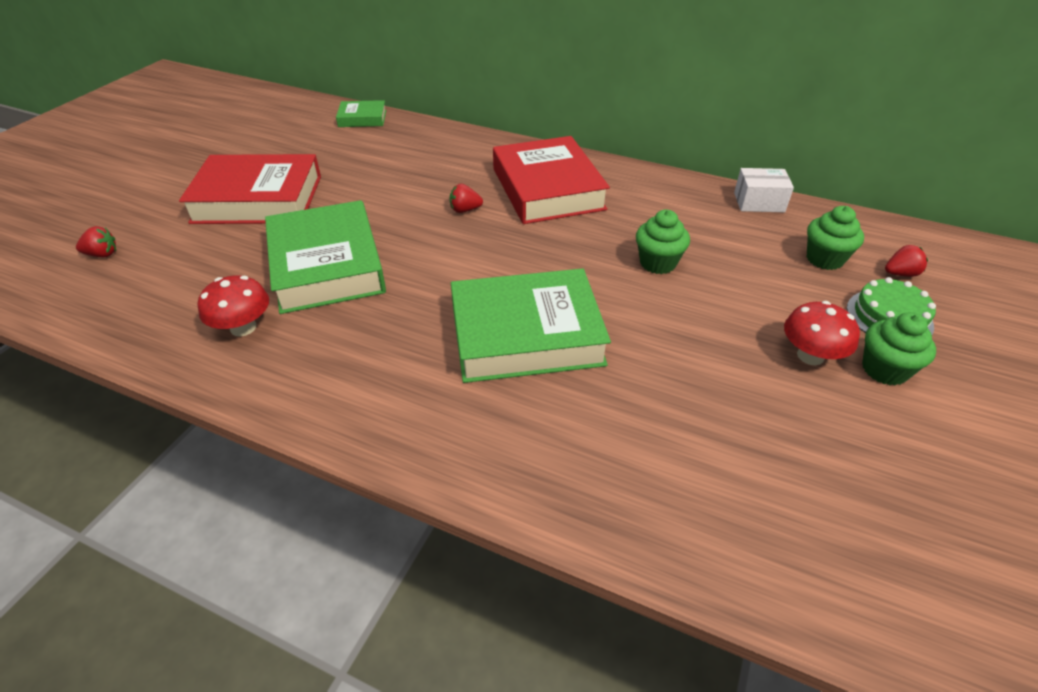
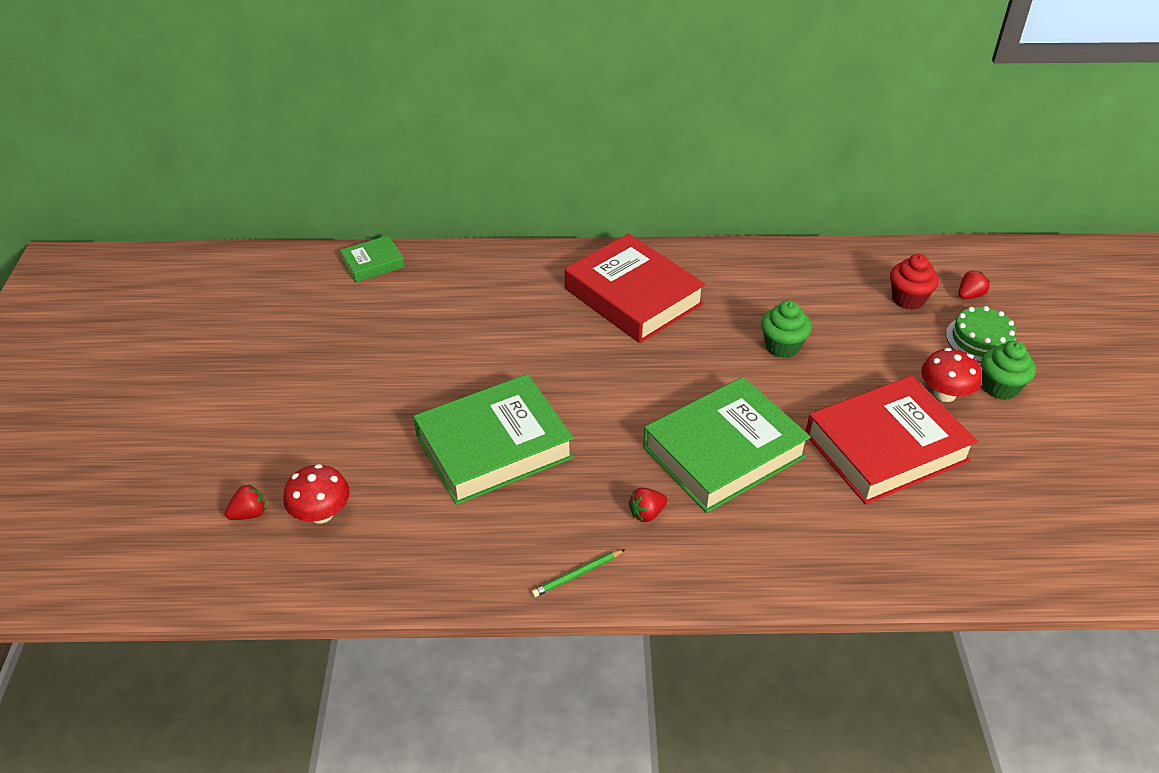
camera: 25 degrees left, 0 degrees up
(243, 327) = (473, 535): red mushroom -> red mushroom (321, 513)
(258, 199) = (353, 397): red book -> red book (885, 447)
(295, 394) = (577, 574): none -> green pencil
(327, 265) = (494, 446): green book -> green book turned 75 degrees counterclockwise
(465, 210) = (574, 344): red strawberry -> red strawberry (647, 513)
(759, 202) = (825, 255): white box -> none
(824, 259) = (908, 299): green cupcake -> red cupcake

